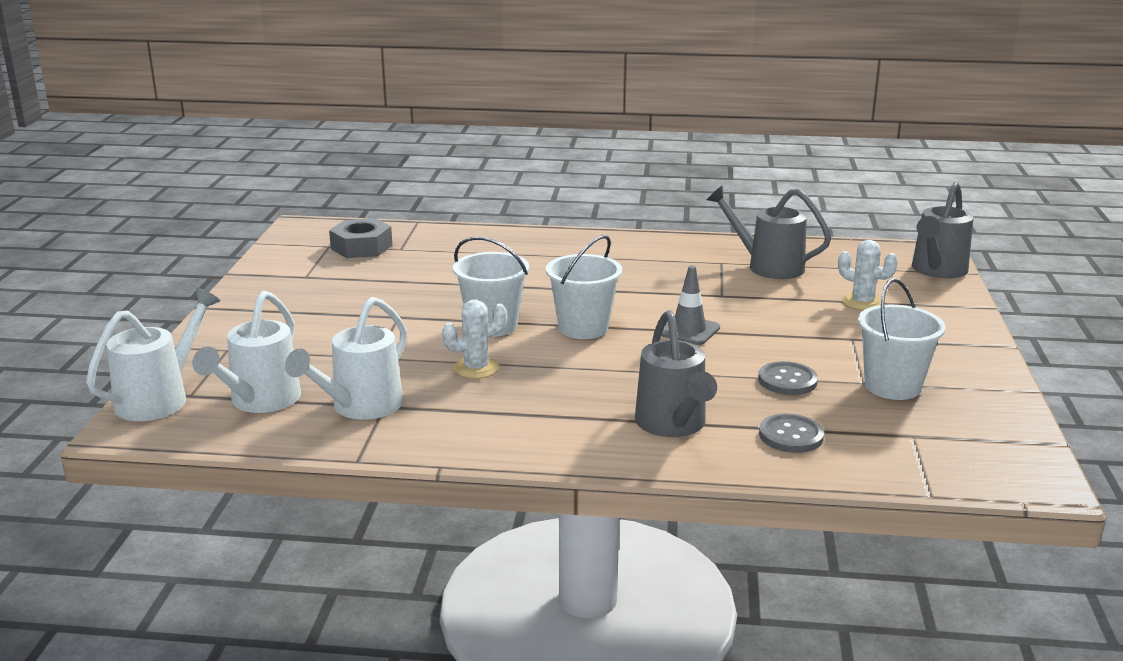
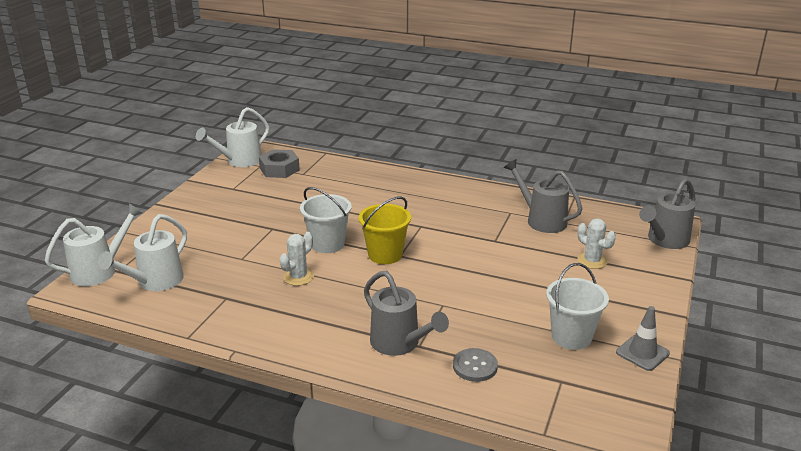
camera: 15 degrees right, 5 degrees up
(360, 407) = (211, 296): white watering can -> white watering can (239, 161)
(476, 368) = (298, 277): white cactus -> white cactus turned 45 degrees counterclockwise
(583, 328) = (385, 255): white bucket -> yellow bucket
(673, 425) = (400, 344): grey watering can -> grey watering can turned 45 degrees counterclockwise
(688, 330) = (454, 267): grey traffic cone -> grey traffic cone (642, 353)
(787, 380) = (499, 320): grey button -> none

